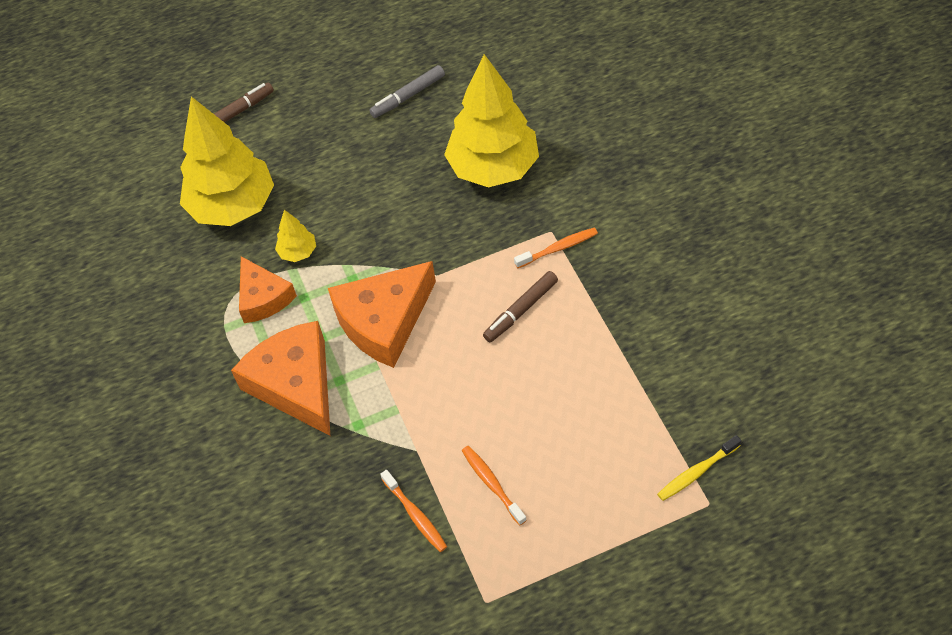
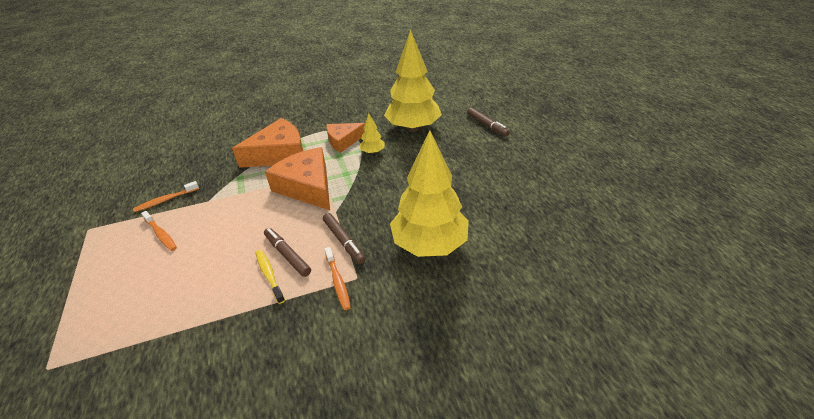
camera: 90 degrees right, 15 degrees down
(408, 96) = (506, 197): grey marker -> none
(492, 484) = (161, 234): orange toothbrush -> orange toothbrush turned 75 degrees clockwise
(493, 254) = (344, 241): none -> brown marker
(696, 472) = (79, 363): yellow toothbrush -> yellow toothbrush (269, 275)

